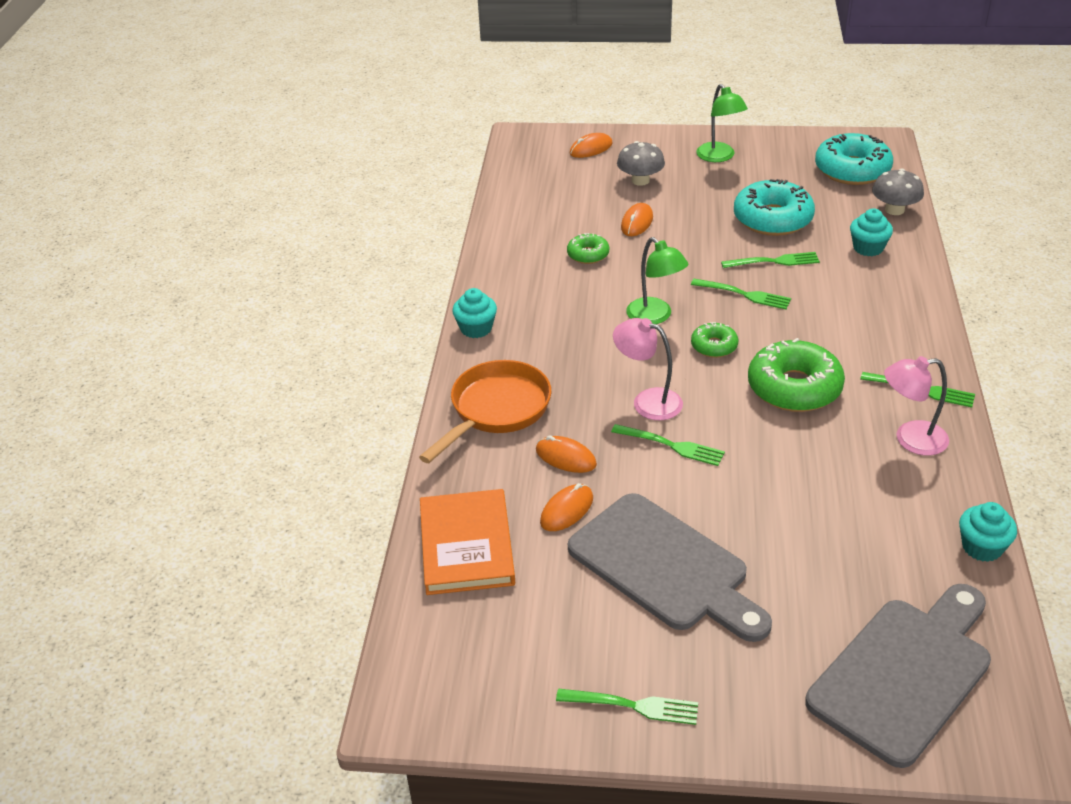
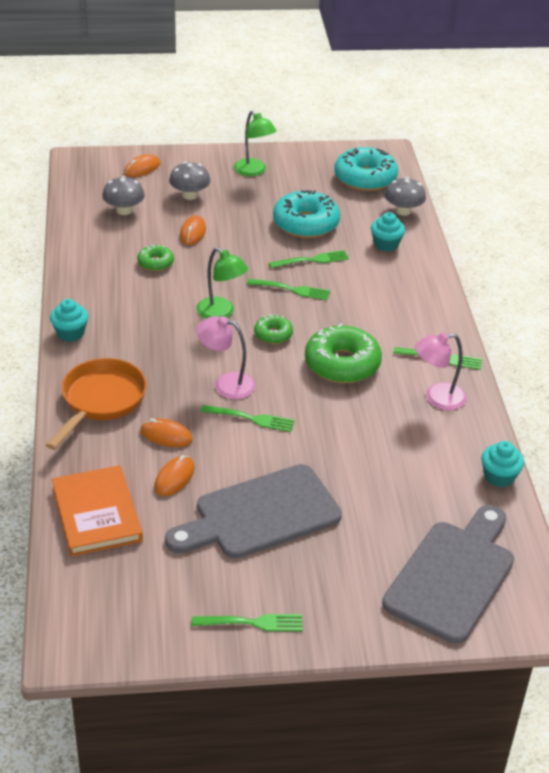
camera: 15 degrees left, 0 degrees up
(562, 194) = (124, 210): none -> grey mushroom
(665, 566) = (260, 515): grey cutting board -> grey cutting board turned 120 degrees clockwise

